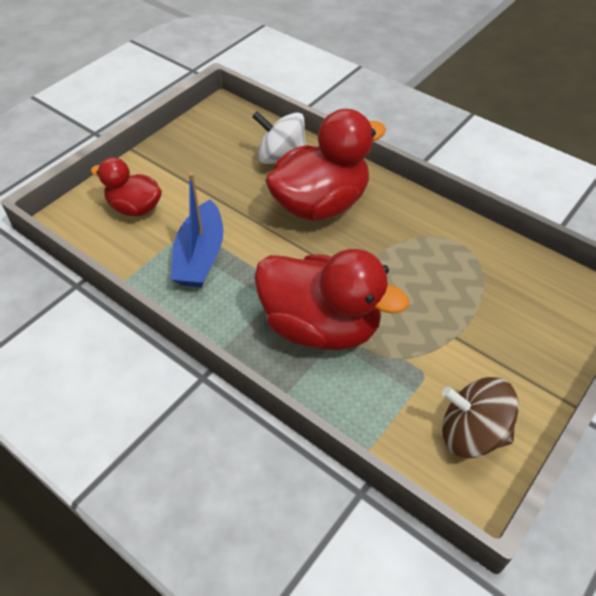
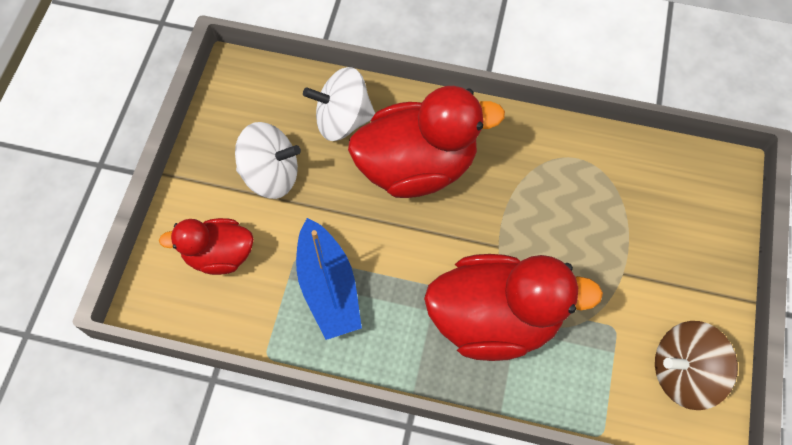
camera: 25 degrees left, 15 degrees up
(206, 173) = (271, 174): none -> white spinning top
(320, 204) = (417, 166): red duck -> red duck turned 45 degrees clockwise

